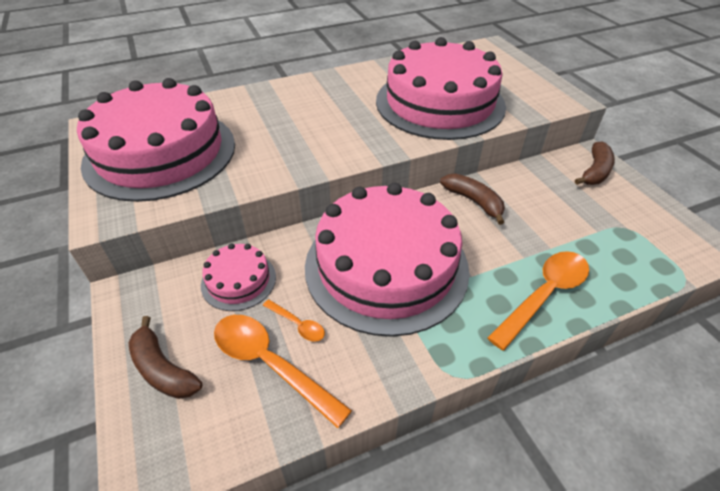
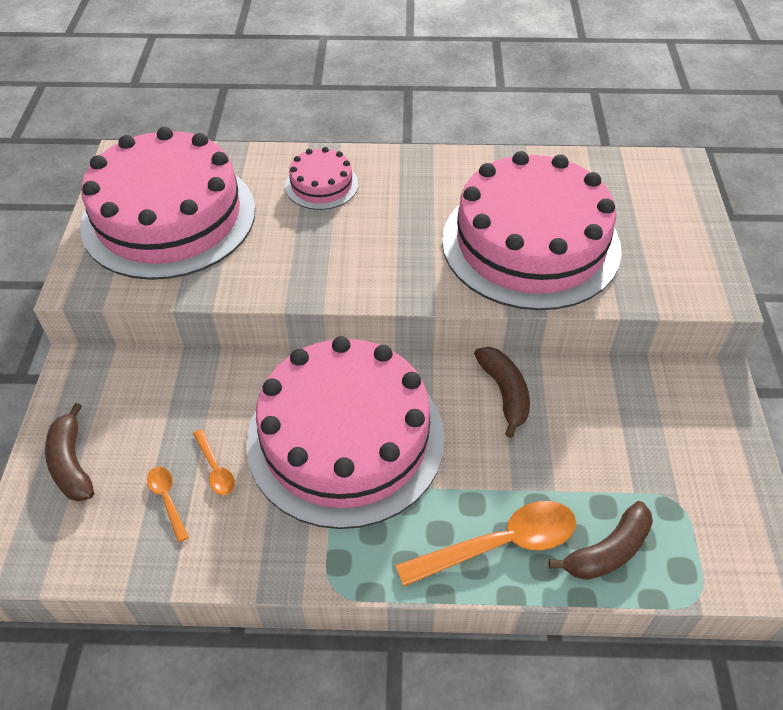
camera: 25 degrees right, 5 degrees up
(238, 280) = (185, 396): pink cake -> pink cake (321, 185)
(270, 364) = (167, 500): orange spoon -> orange spoon, size x0.49
(595, 171) = (702, 408): brown banana -> brown banana (608, 551)

